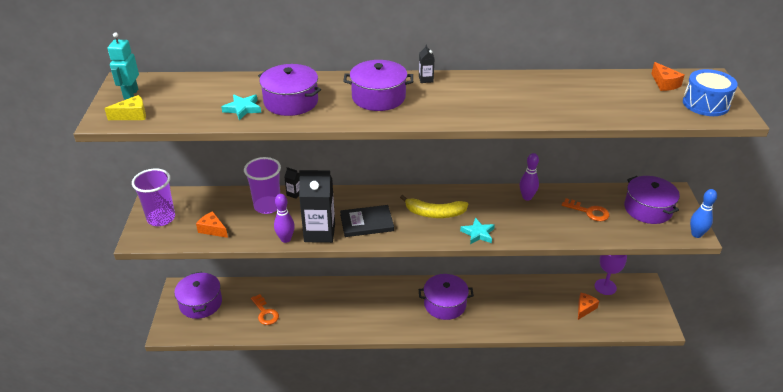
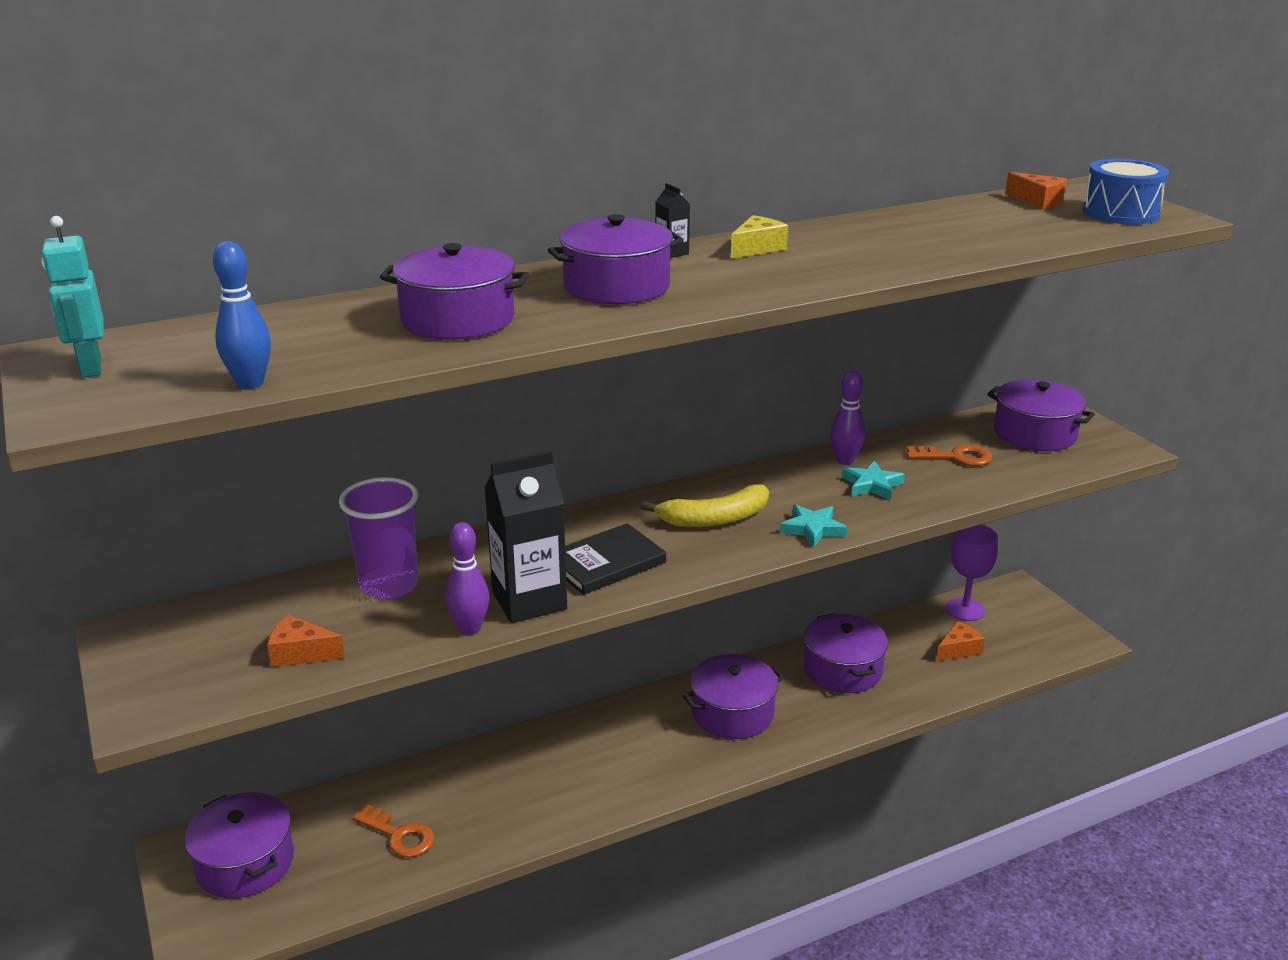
camera: 25 degrees left, 10 degrees down
(132, 115) = (128, 397): yellow cheese -> yellow cheese (757, 248)
(161, 218) = (166, 664): purple cup -> none
(242, 109) = (369, 345): turquoise star -> turquoise star (872, 485)
(294, 194) = (428, 553): black carton -> none
(515, 299) = (842, 669): none -> purple pot
(585, 308) = (958, 650): orange cheese -> orange cheese turned 45 degrees clockwise
(696, 234) = (1129, 448): blue bowling pin -> blue bowling pin (250, 383)

